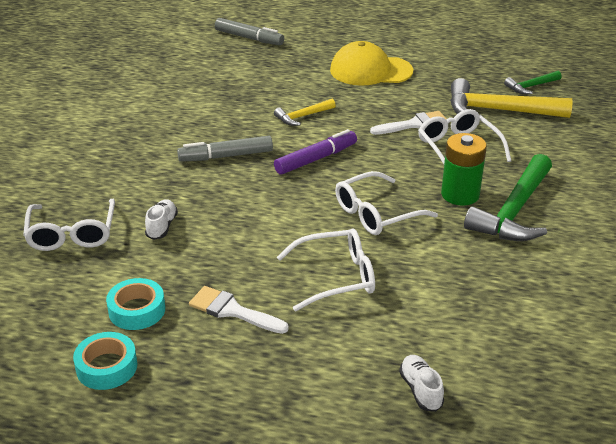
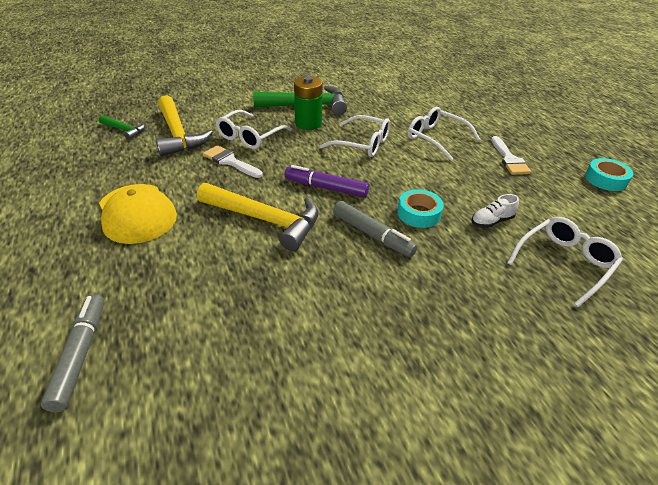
camera: 125 degrees left, 5 degrees up
(137, 310) = (563, 190): turquoise tape -> turquoise tape (419, 213)
(303, 116) = (265, 220): yellow hammer -> yellow hammer, size x1.95
(420, 390) = (471, 99): white shoe -> none

